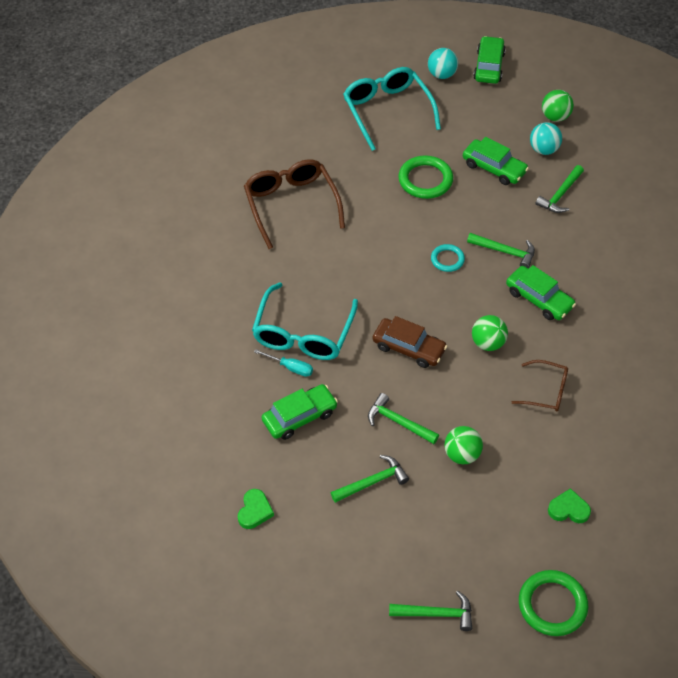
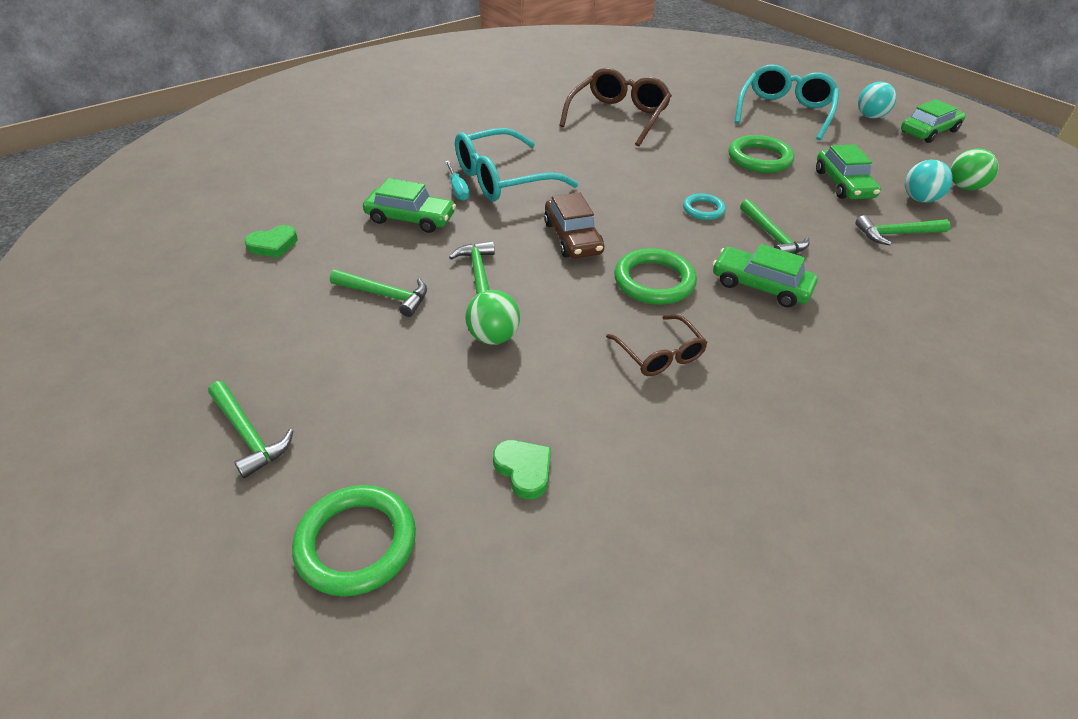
camera: 45 degrees right, 10 degrees down
(488, 343) = (654, 281): green ball -> green ring
(539, 299) = (760, 286): green car -> green car turned 120 degrees clockwise

